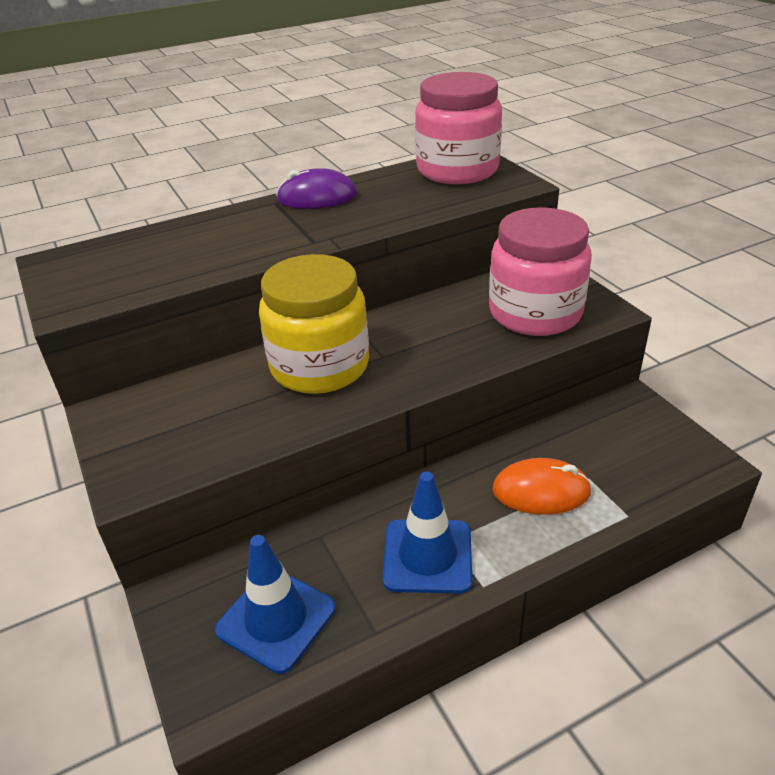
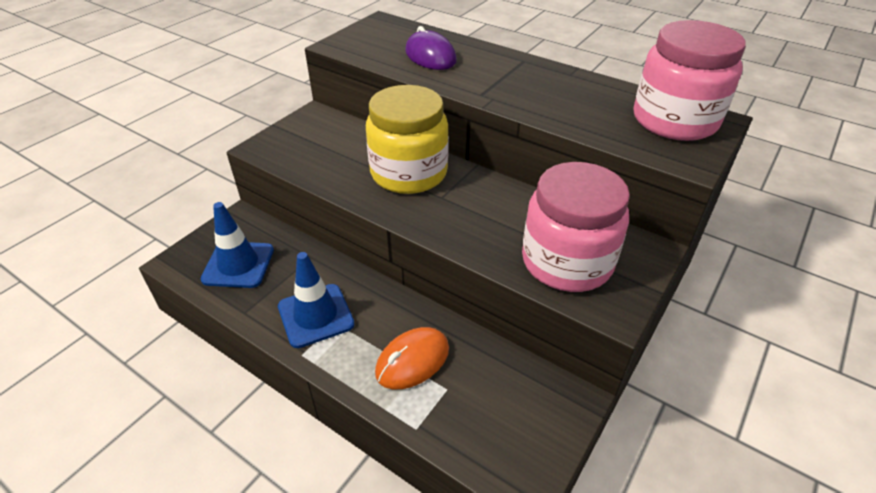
camera: 60 degrees right, 5 degrees up
(317, 197) = (548, 73): purple mouse -> purple mouse (430, 56)
(541, 491) = (412, 361): orange mouse -> orange mouse turned 75 degrees clockwise

